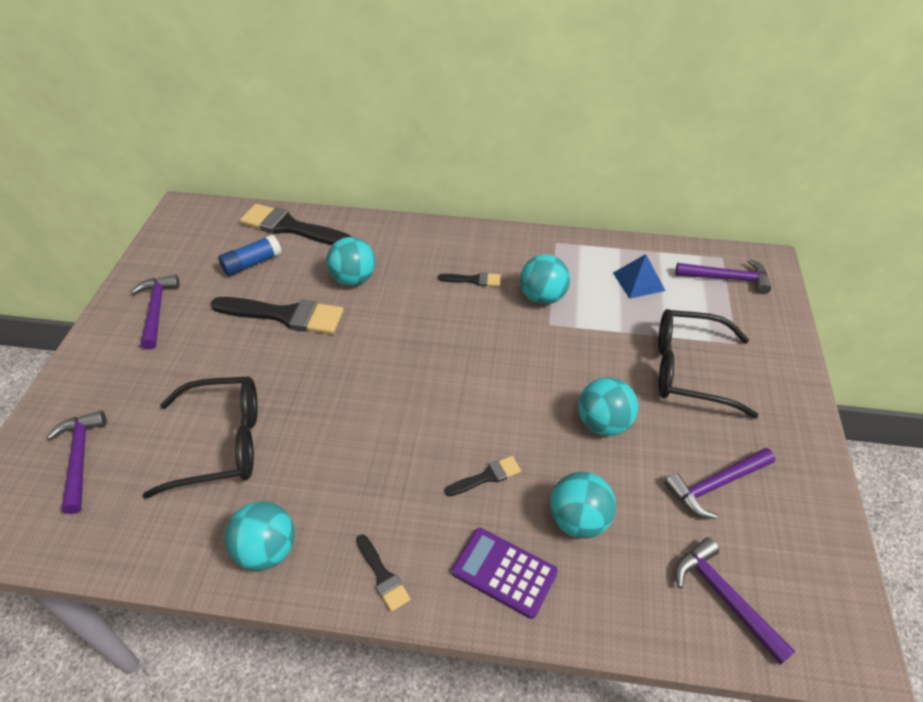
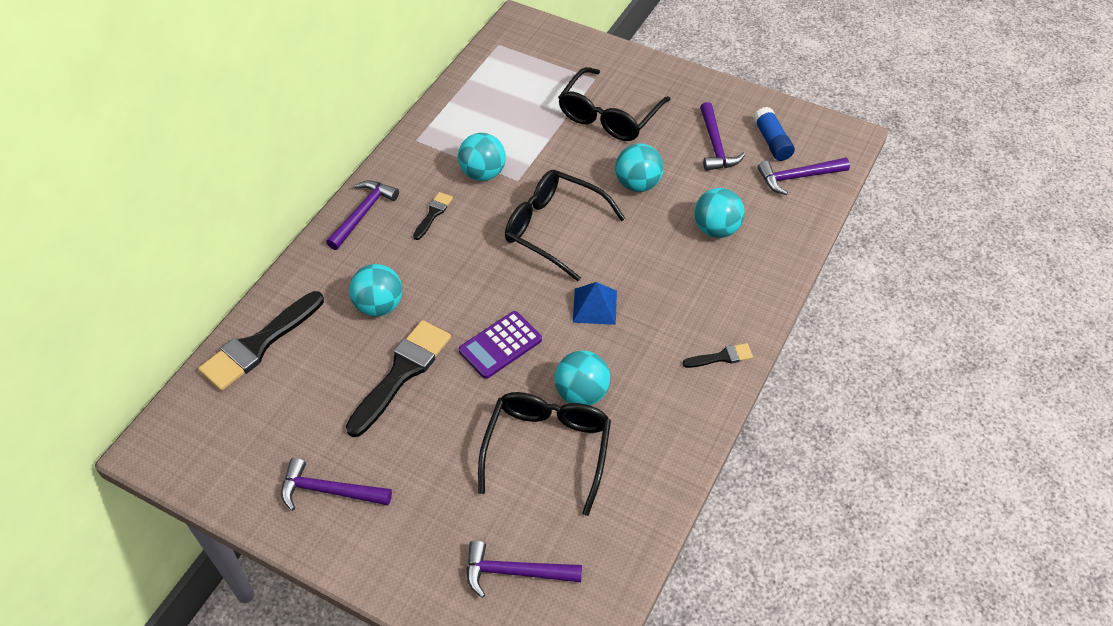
camera: 70 degrees left, 5 degrees up
(252, 263) = (301, 390): blue glue stick -> blue glue stick (772, 141)
(266, 550) = (673, 430): turquoise ball -> turquoise ball (581, 393)
(487, 477) = (658, 270): black brush -> none
(500, 369) = (553, 228): none -> black glasses
(504, 572) = (742, 284): purple calculator -> purple calculator (500, 345)
(638, 281) = (498, 105): blue pyramid -> blue pyramid (594, 306)
(727, 278) = (524, 53): purple hammer -> purple hammer (362, 214)

